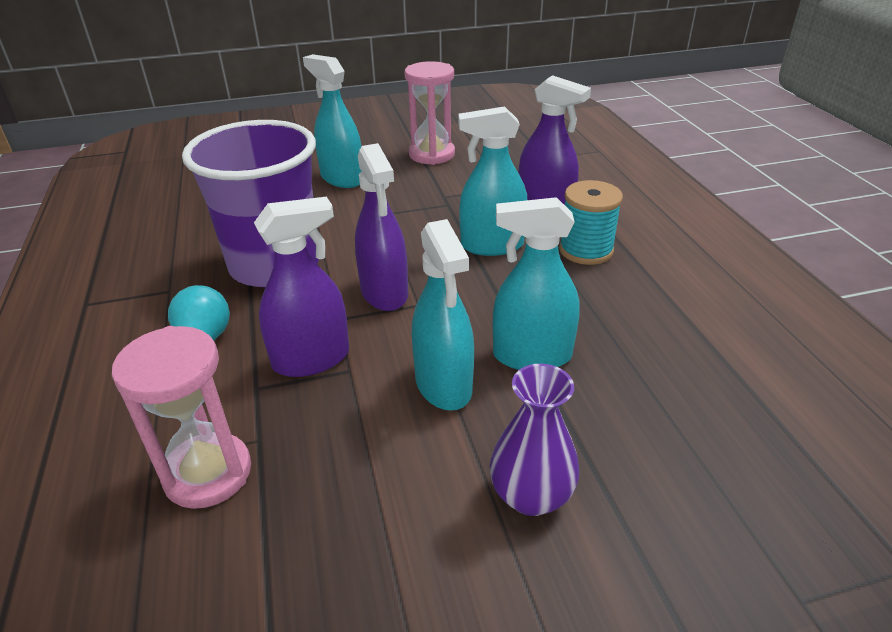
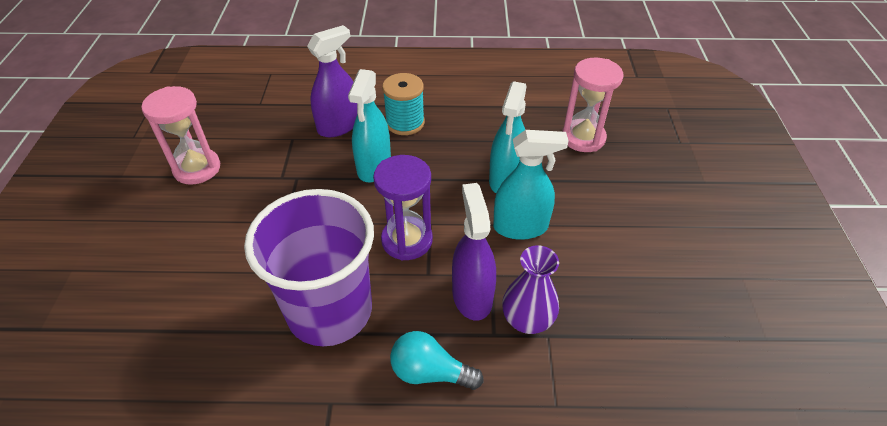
camera: 75 degrees left, 10 degrees up
(208, 473) = (574, 367): pink hourglass -> pink hourglass (583, 138)
(342, 178) = (195, 242): turquoise spray bottle -> none
(384, 293) = (407, 240): purple spray bottle -> purple hourglass
(531, 495) = (615, 209): purple vase -> purple vase (527, 320)

